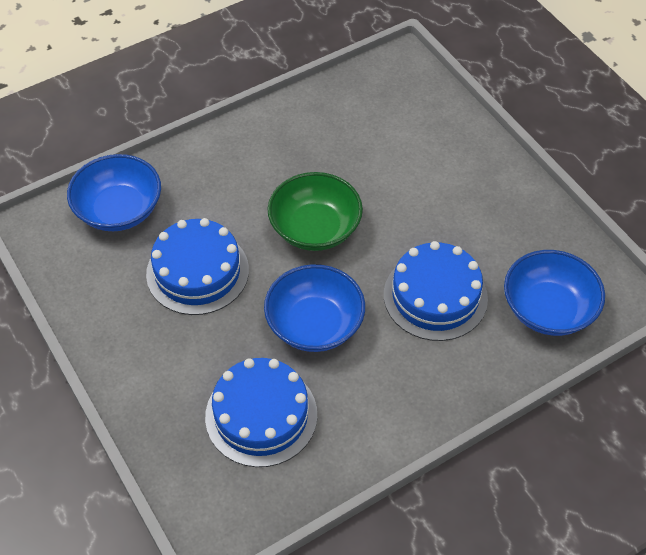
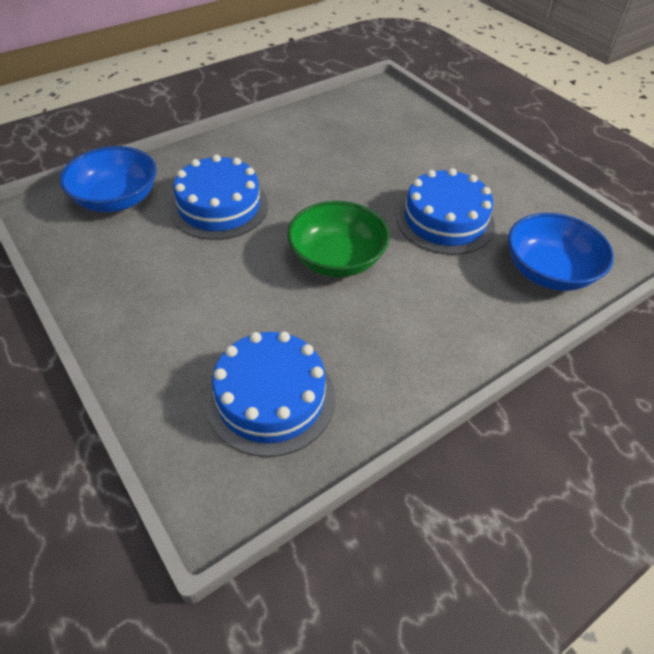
camera: 175 degrees right, 5 degrees down
(261, 415) = (364, 136): blue cake -> blue cake (271, 398)
(314, 324) = (329, 186): blue bowl -> none

